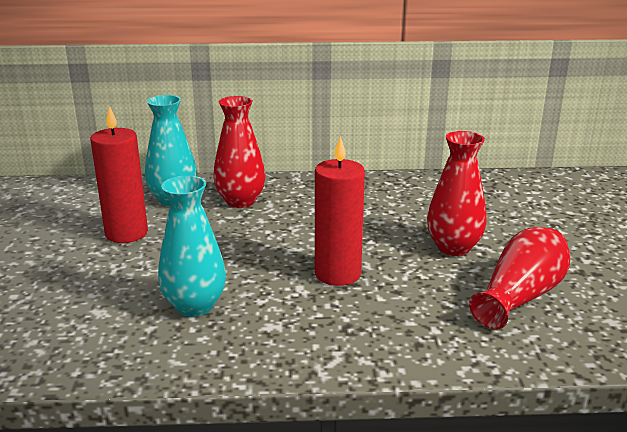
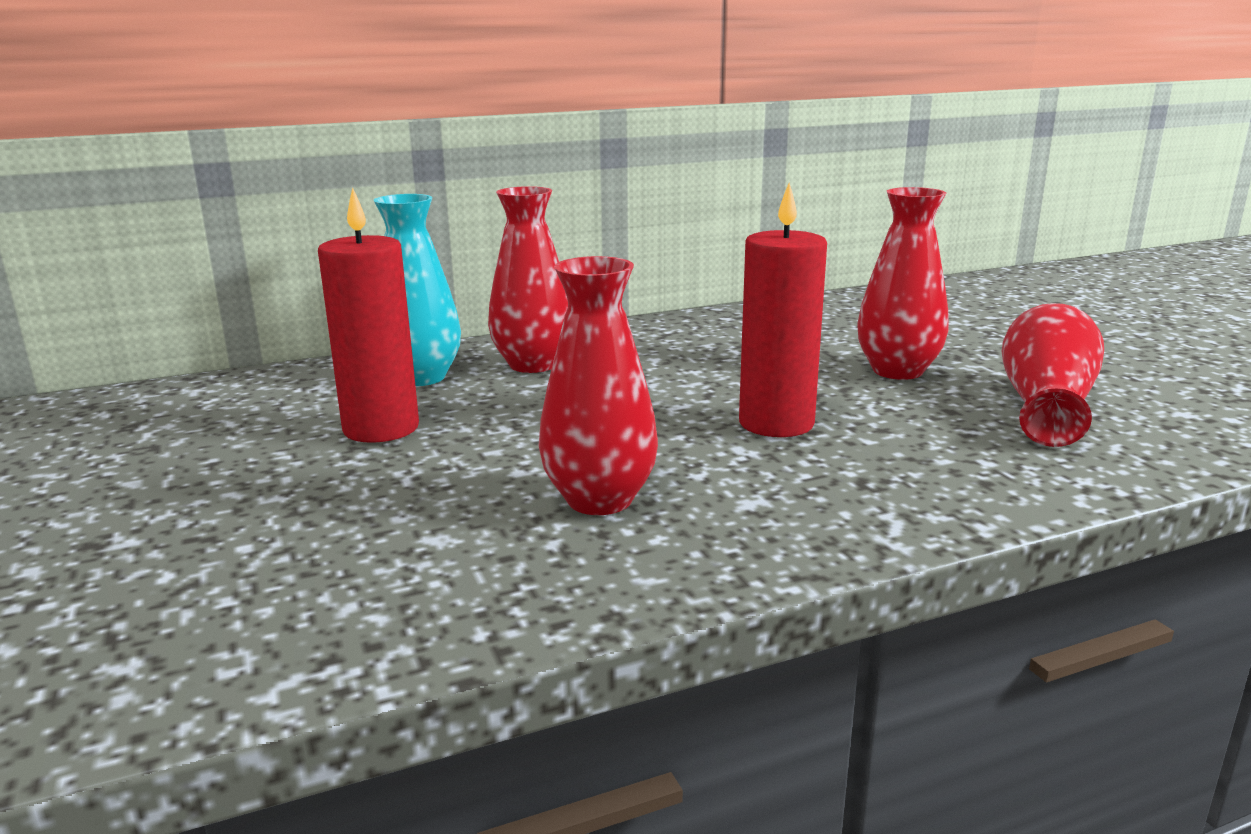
camera: 20 degrees left, 5 degrees down
(195, 306) = (599, 500): turquoise vase -> red vase

